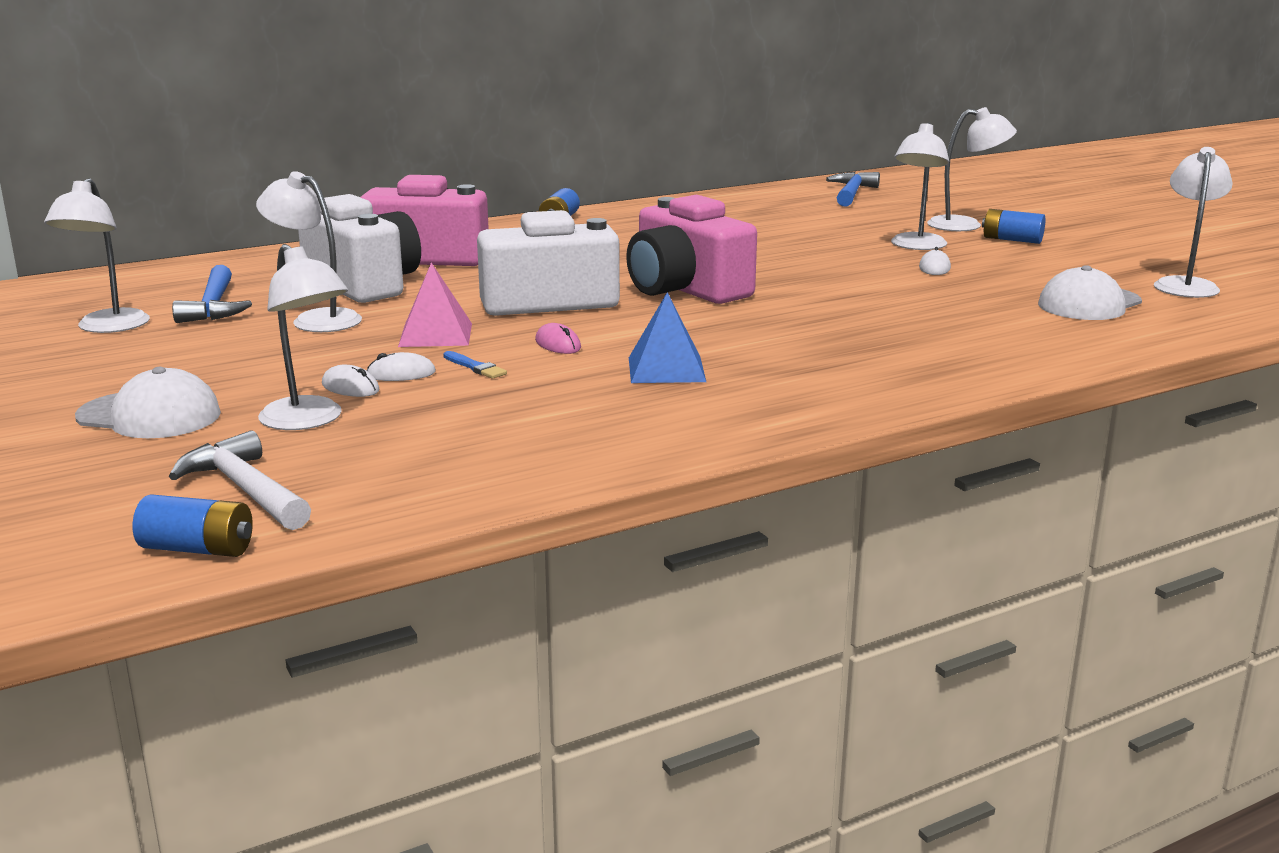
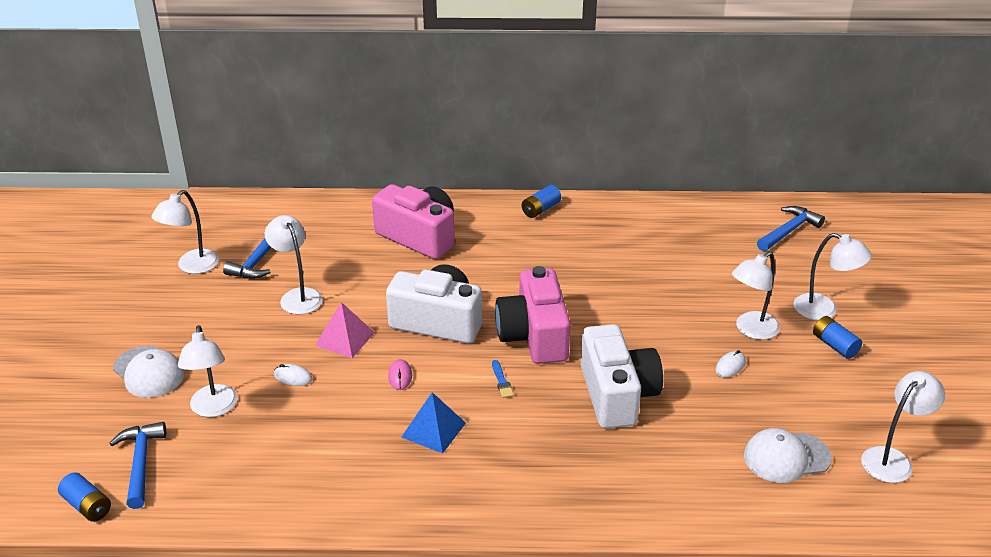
camera: 30 degrees right, 15 degrees up
(245, 489) = (140, 463): white hammer -> blue hammer
(350, 387) = (258, 381): white mouse -> none
(364, 284) = (355, 260): white camera -> white camera (617, 394)
(475, 367) = (335, 385): blue brush -> blue brush (501, 381)

